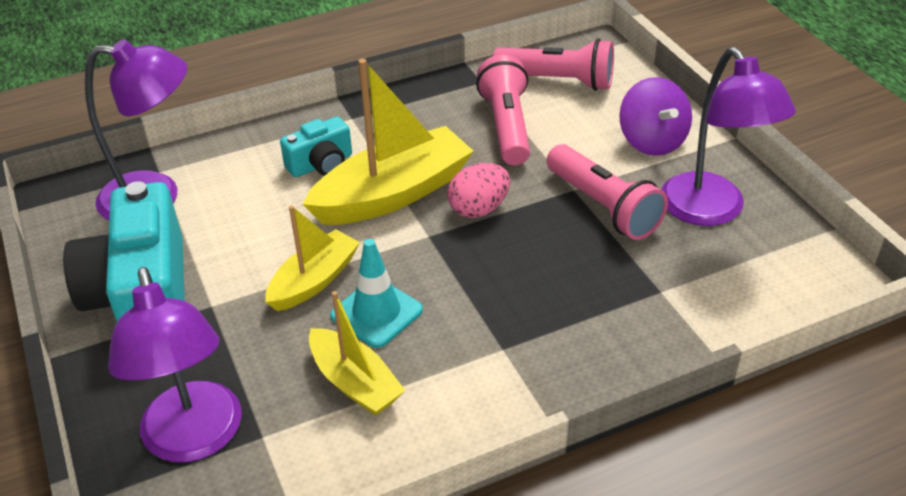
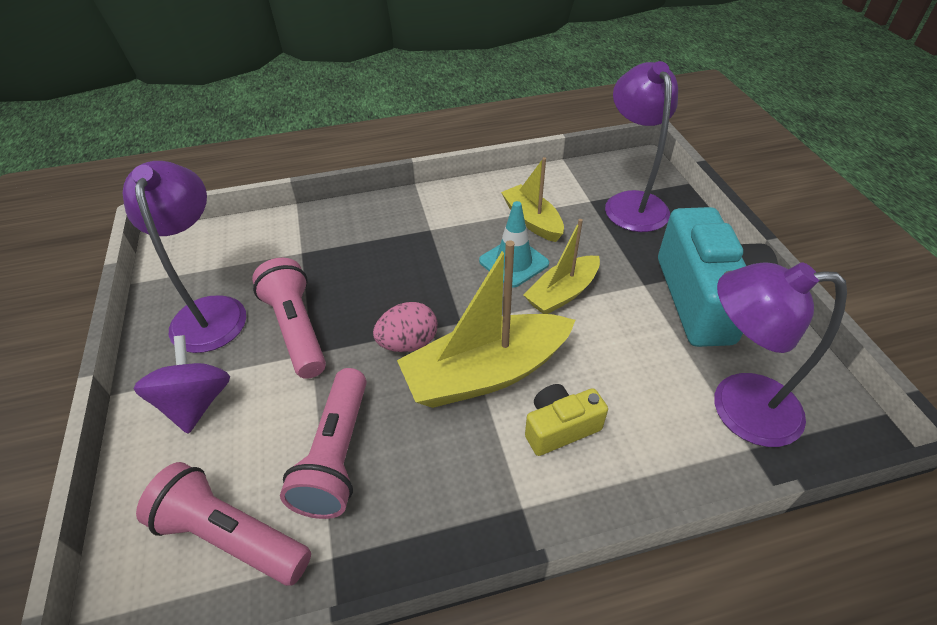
camera: 170 degrees left, 5 degrees up
(321, 164) = (560, 428): turquoise camera -> yellow camera

